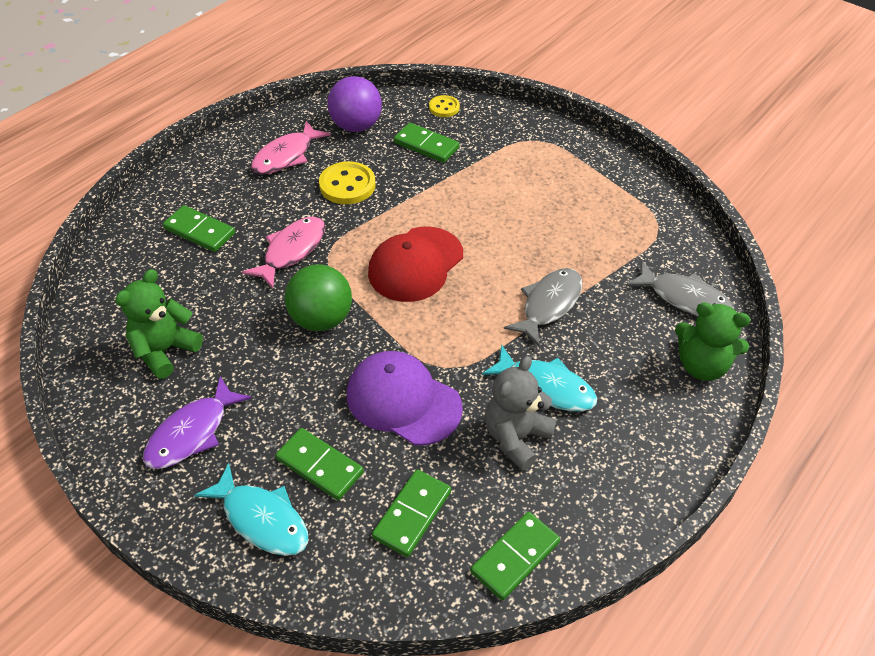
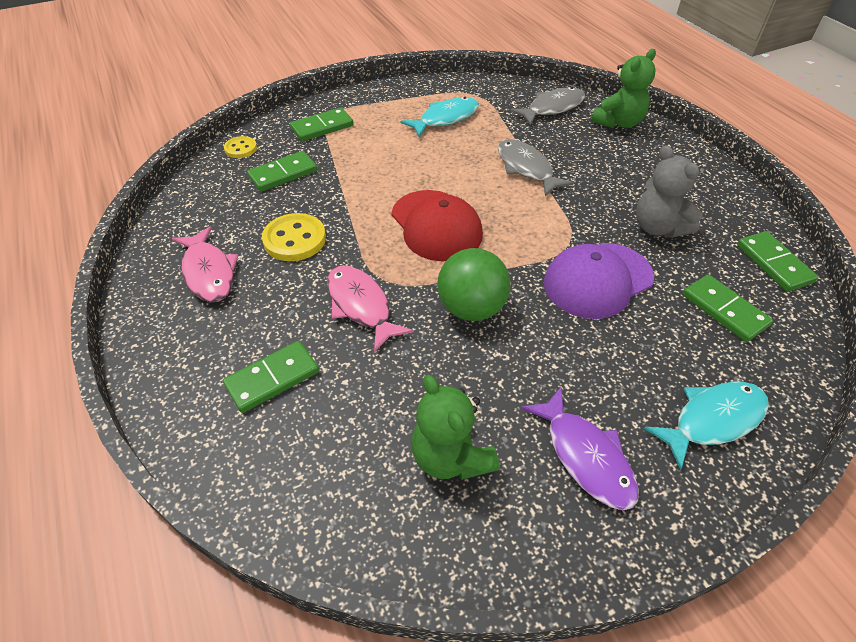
camera: 65 degrees left, 0 degrees up
(320, 465) = (657, 358): green domino -> green domino (322, 127)
(356, 126) = (211, 209): purple ball -> none
(546, 387) = (612, 196): turquoise fish -> turquoise fish (445, 118)

